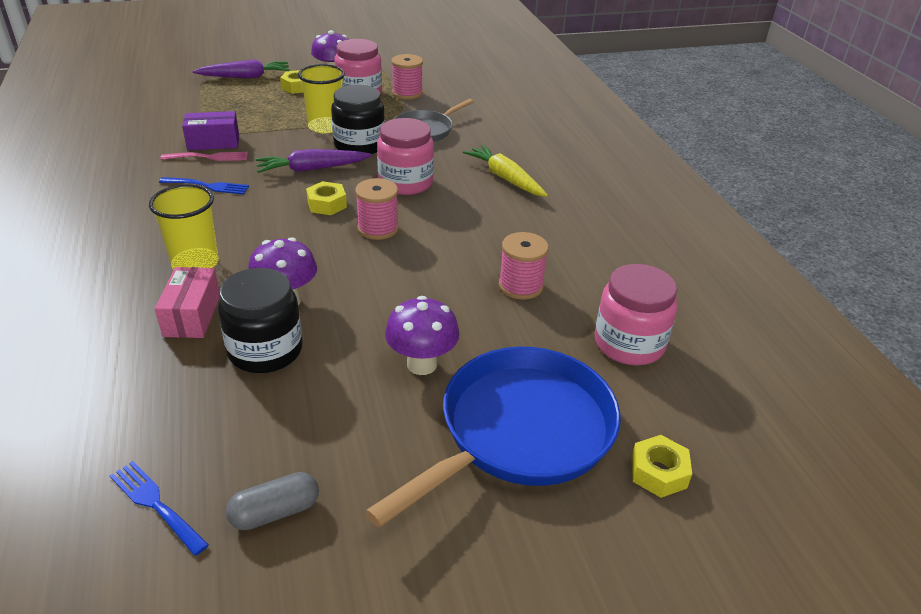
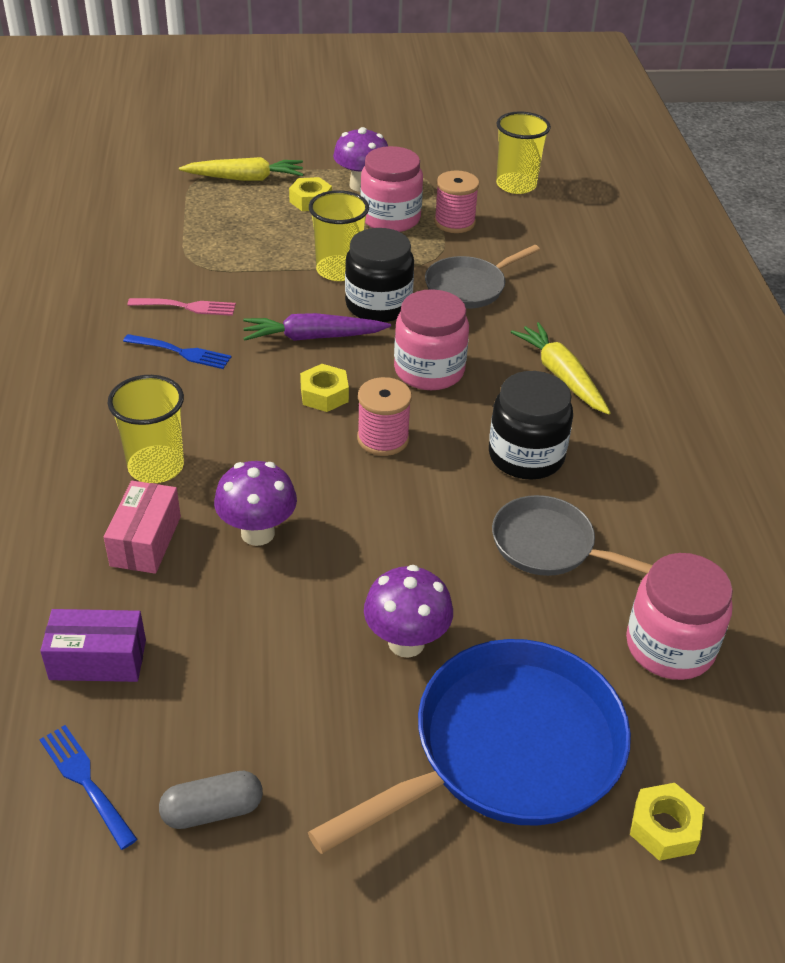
camera: 10 degrees right, 5 degrees up
(213, 142) = (194, 284): purple box -> purple box (98, 660)
(245, 77) = (245, 178): purple carrot -> yellow carrot
(265, 350) = (225, 600): black jar -> black jar (526, 456)
(447, 69) = (516, 185): none -> yellow cup
(520, 286) = (549, 545): pink spool -> grey pan

